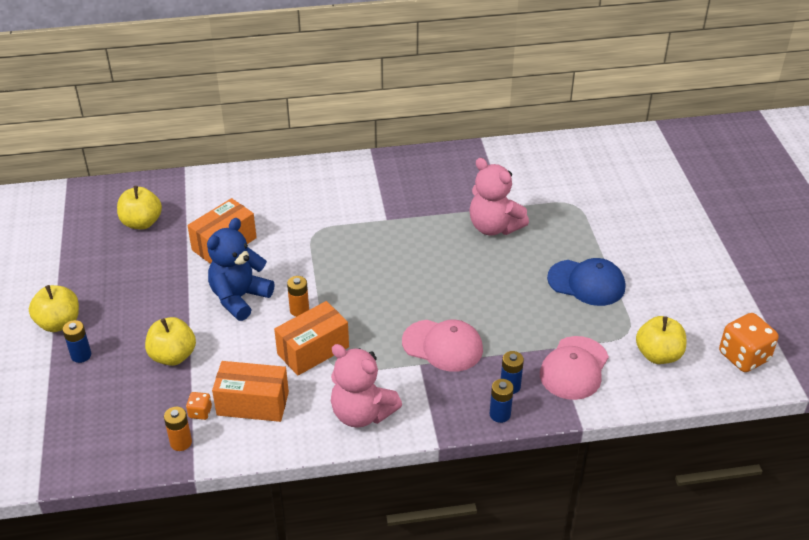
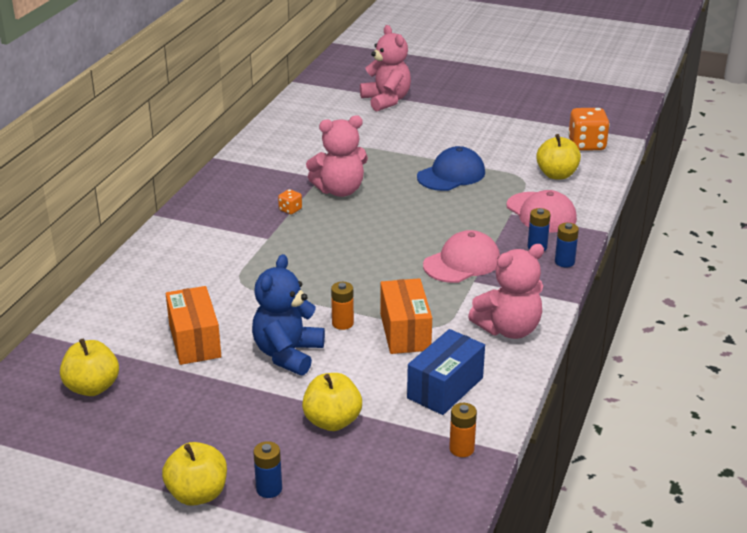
camera: 60 degrees left, 10 degrees down
(200, 412) = (430, 425): orange dice -> orange dice (290, 210)
(239, 298) = (288, 354): blue teddy bear -> blue teddy bear turned 45 degrees clockwise
(253, 403) = (445, 388): orange box -> blue box
(682, 188) = (386, 100): none -> pink teddy bear

